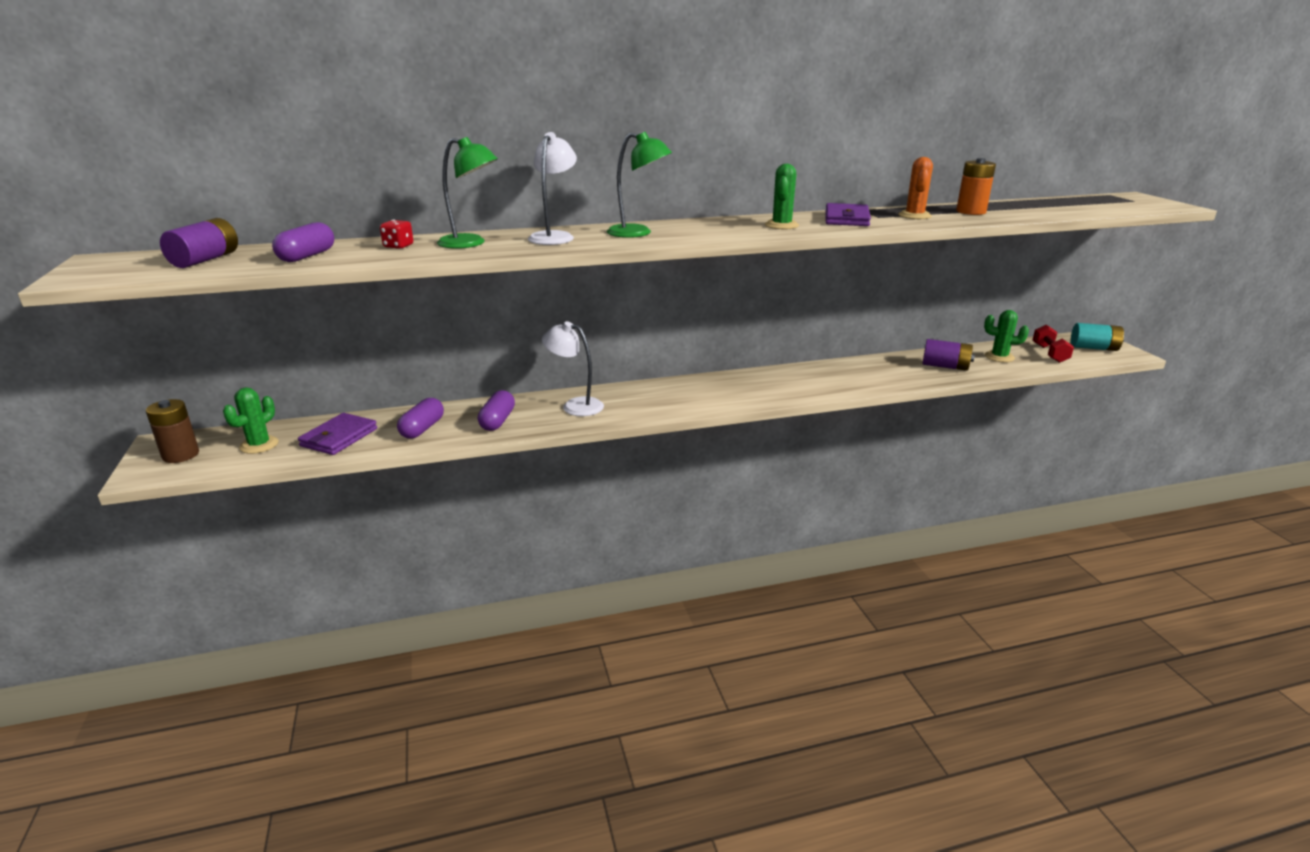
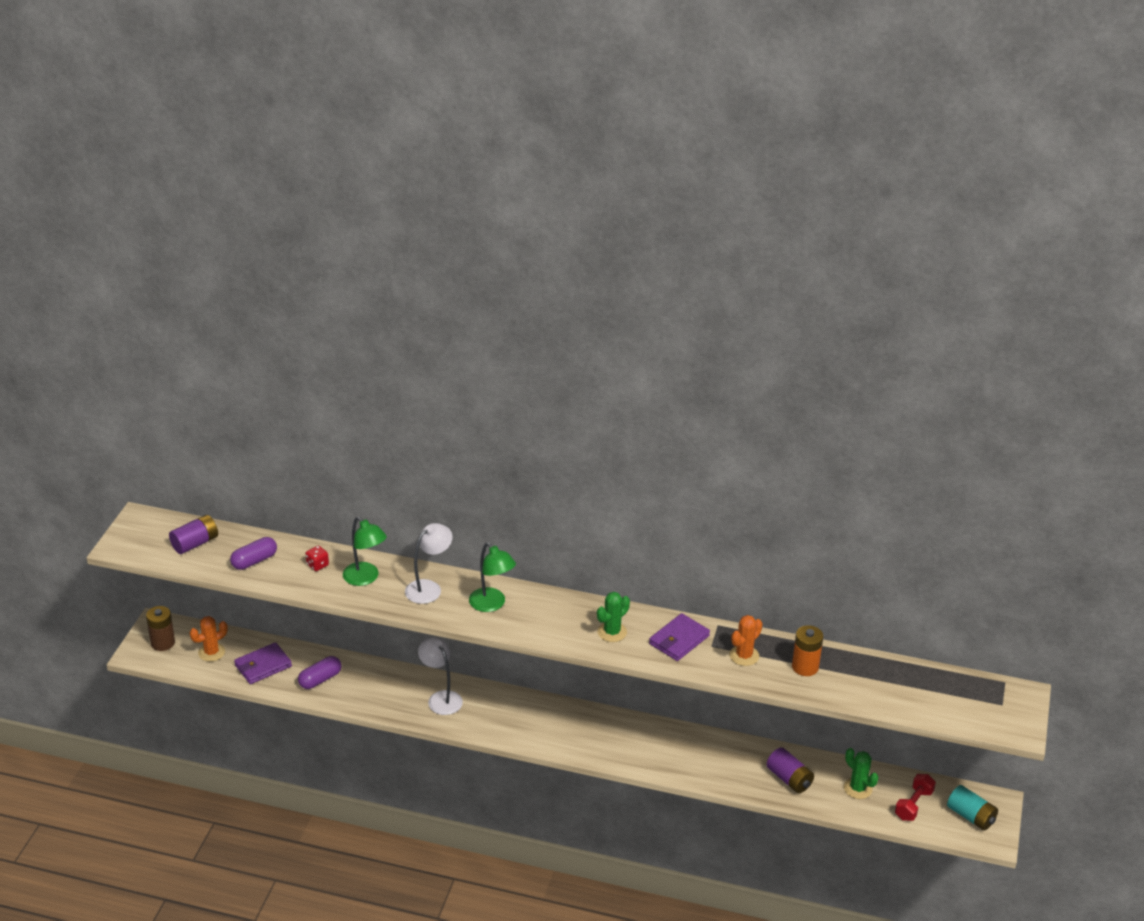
camera: 30 degrees right, 10 degrees up
(259, 445) = (211, 652): green cactus -> orange cactus
(497, 421) = (374, 692): purple capsule -> none

